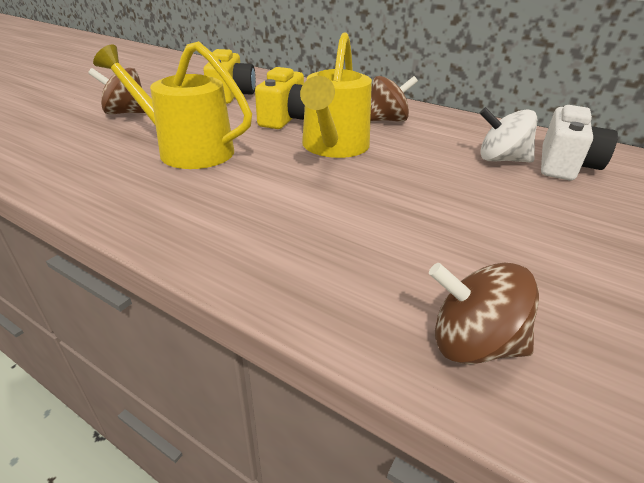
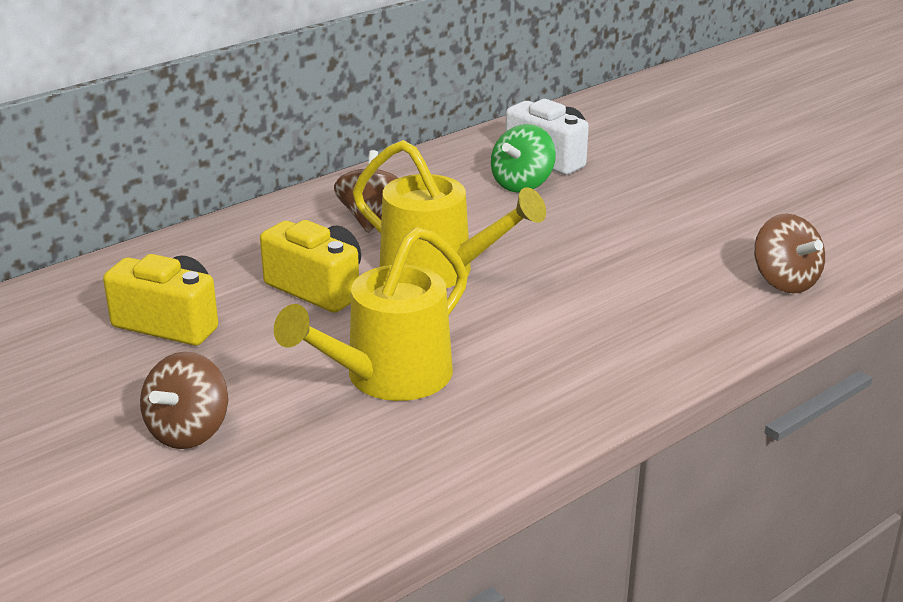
camera: 70 degrees left, 5 degrees down
(472, 344) = (784, 282): brown spinning top -> brown spinning top turned 60 degrees counterclockwise
(501, 159) = (522, 184): white spinning top -> green spinning top

